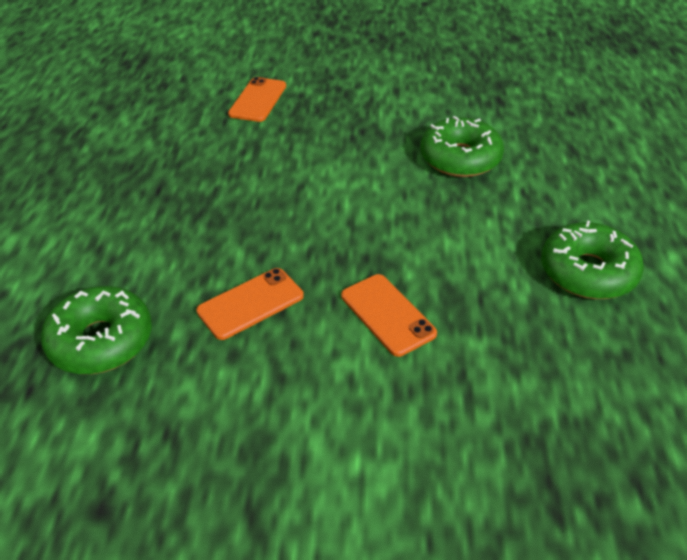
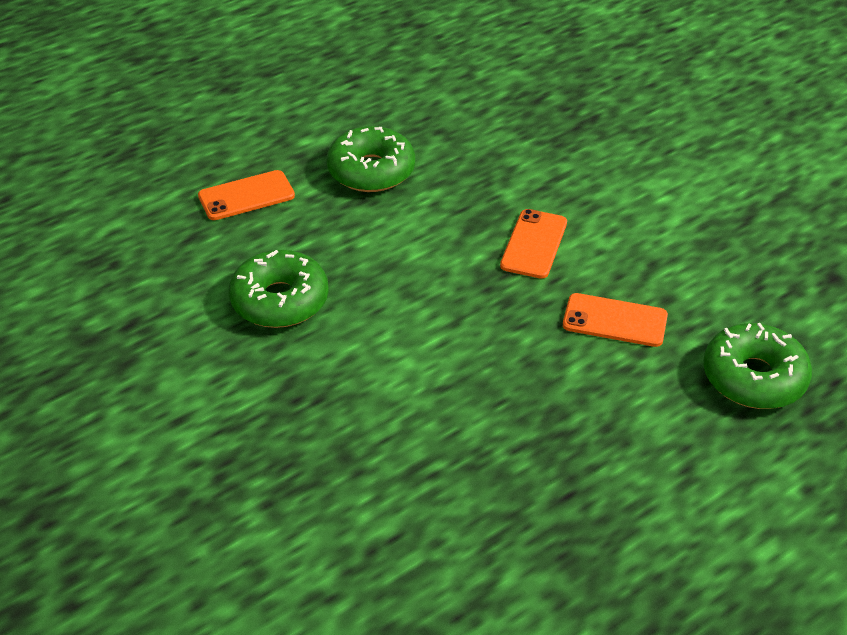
camera: 130 degrees left, 0 degrees up
(258, 100) = (319, 537): orange phone -> orange phone (246, 196)

